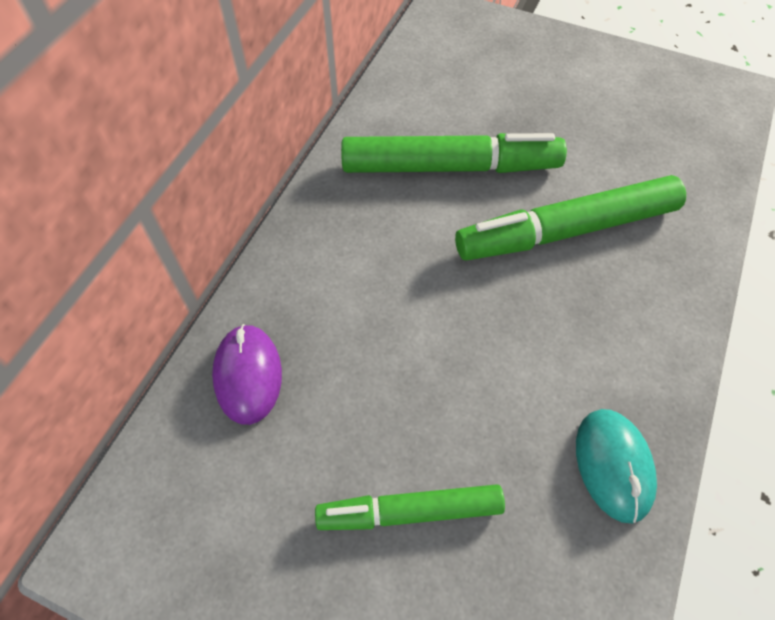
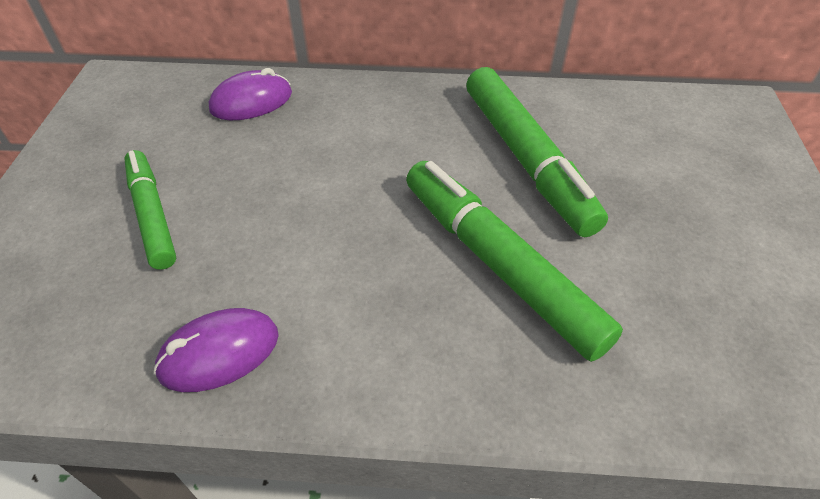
camera: 70 degrees right, 10 degrees down
(613, 465) = (219, 353): turquoise mouse -> purple mouse

